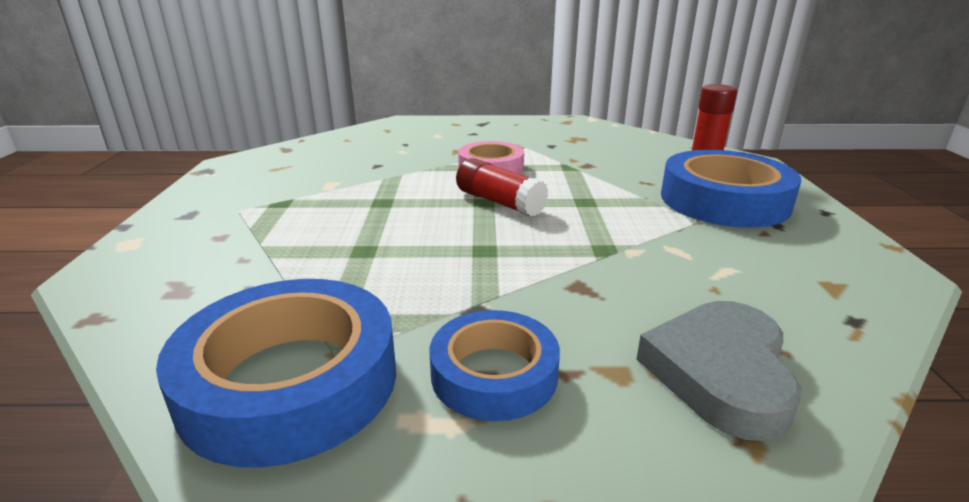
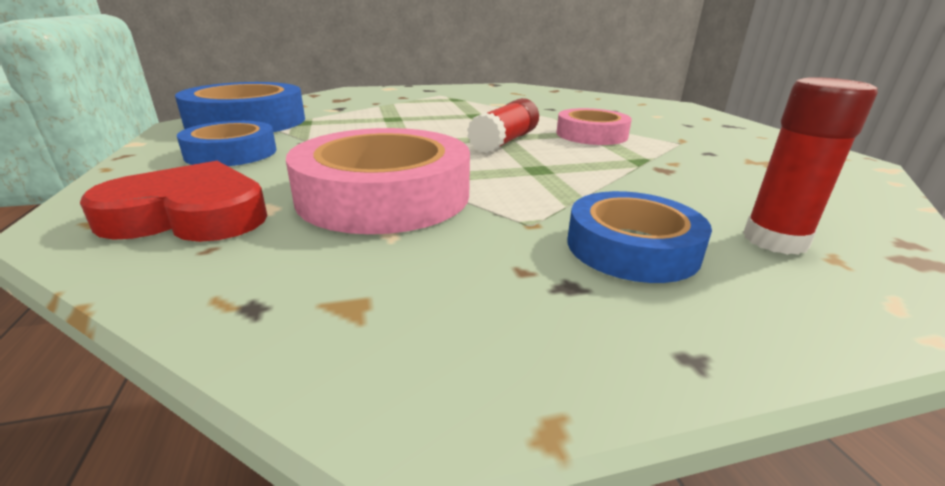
camera: 75 degrees right, 0 degrees up
(650, 268) = (384, 195): none -> pink tape
(720, 373) = (190, 215): grey heart -> red heart
(724, 200) = (632, 247): blue tape -> blue tape, size x0.61

